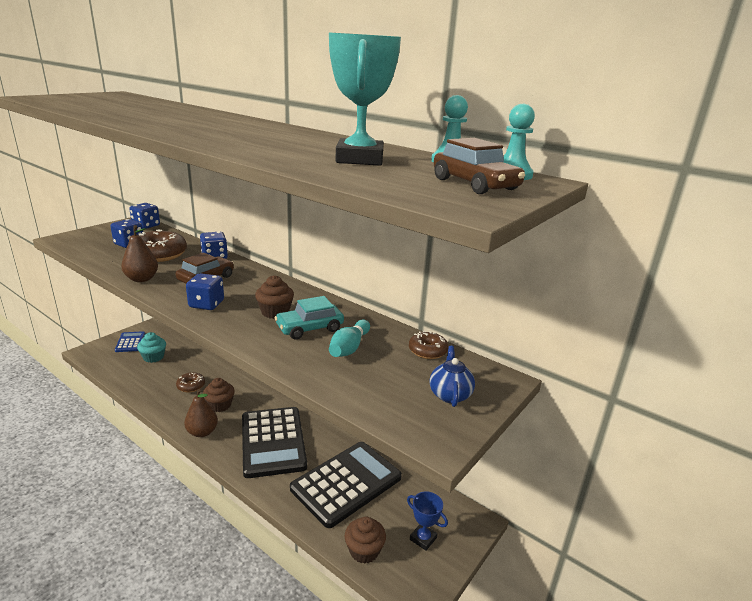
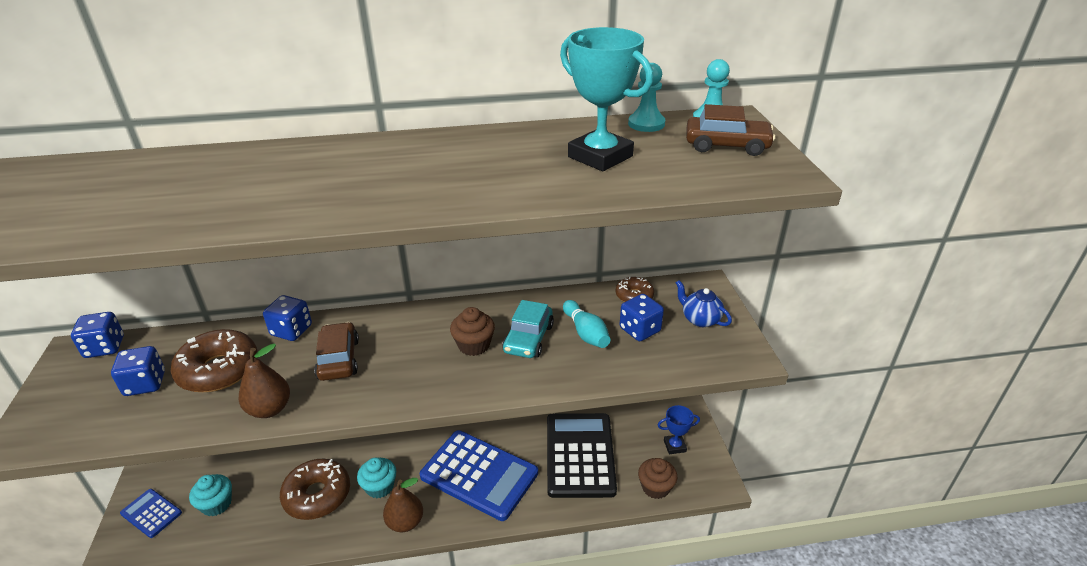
camera: 45 degrees left, 10 degrees up
(191, 386) = (317, 495): brown donut -> brown donut, size x1.82
(206, 304) = (400, 383): blue dice -> blue dice (639, 330)
(220, 405) = (379, 487): brown cupcake -> turquoise cupcake
(273, 442) = (479, 475): black calculator -> blue calculator

